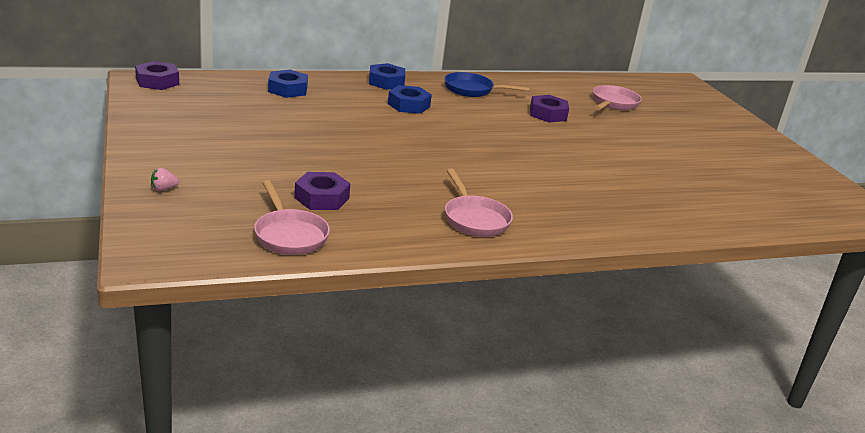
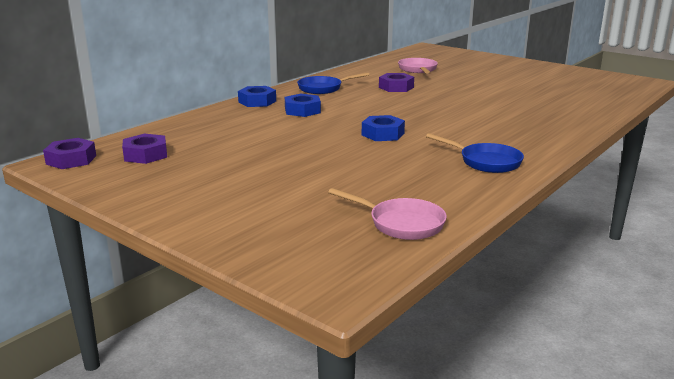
camera: 30 degrees left, 5 degrees down
(163, 189) = (242, 235): pink strawberry -> none
(288, 89) = (195, 129): blue nut -> blue nut (383, 134)
(322, 198) = (370, 190): purple nut -> purple nut (145, 155)
(474, 219) = (486, 162): pink pan -> blue pan

